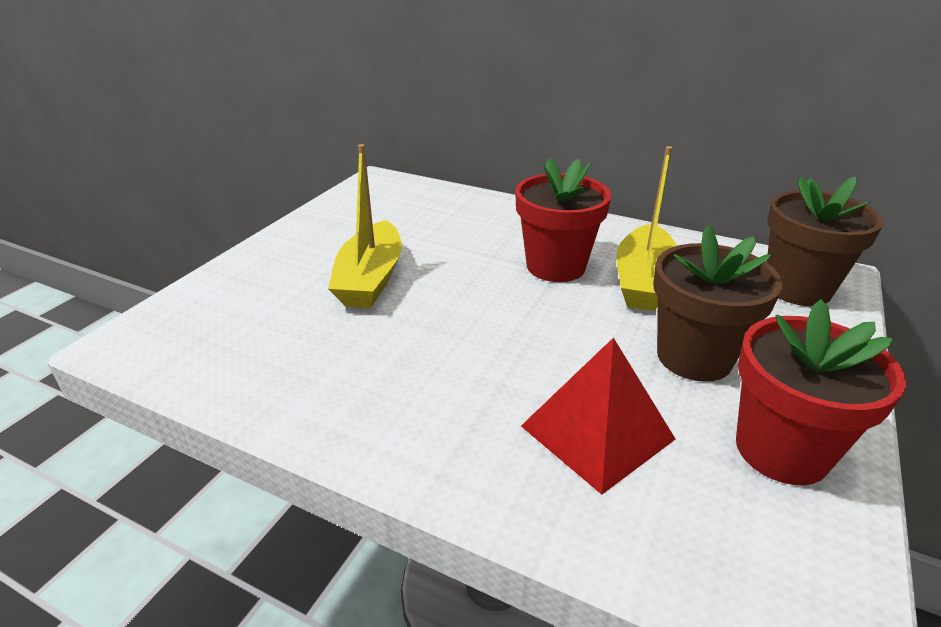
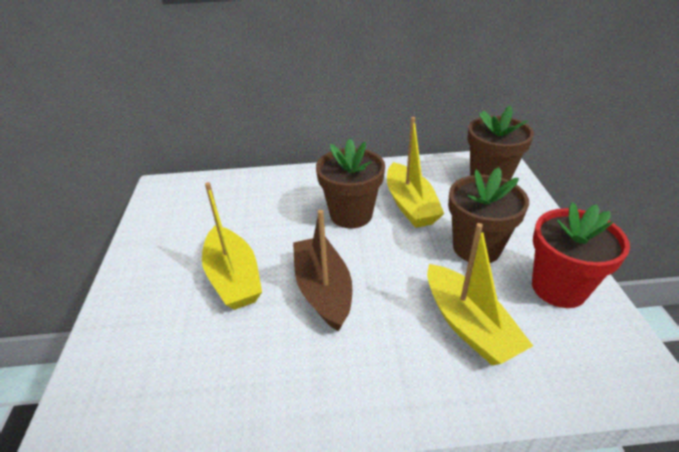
camera: 30 degrees left, 5 degrees up
(452, 325) = (323, 290): none -> brown boat
(556, 266) = (351, 214): red flower pot -> brown flower pot
(597, 432) = (468, 325): red pyramid -> yellow boat

